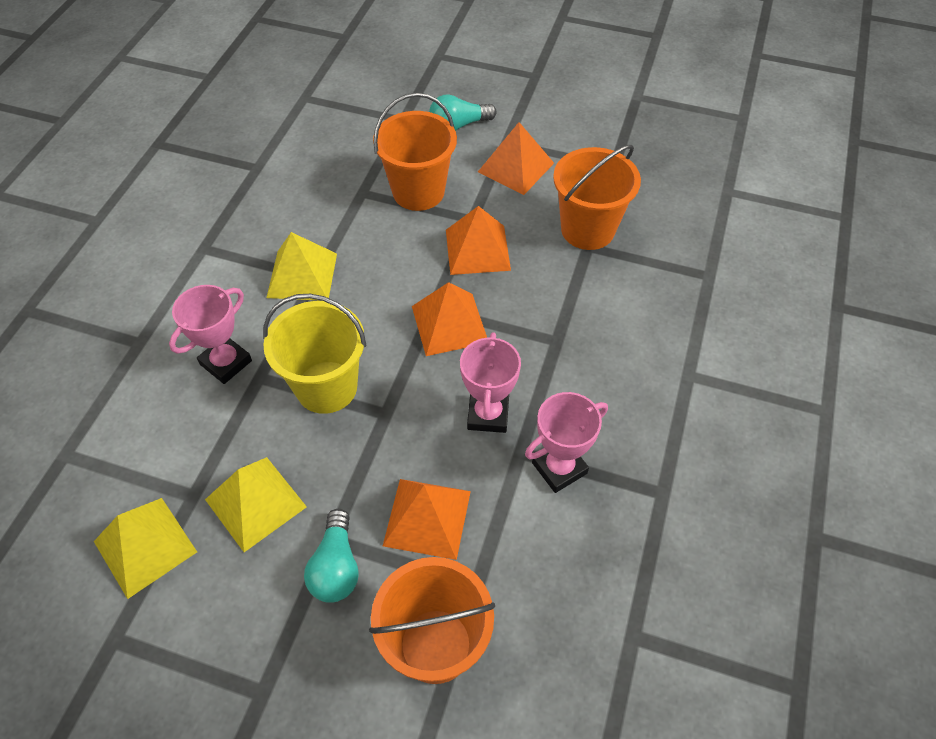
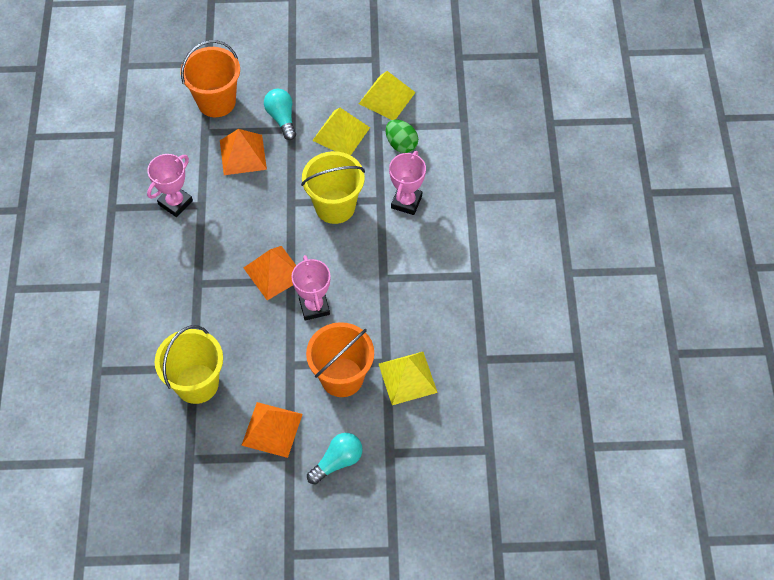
camera: 160 degrees right, 5 degrees up
(177, 453) = (401, 144): none -> green egg
(302, 275) = (393, 276): yellow pyramid -> yellow pyramid (407, 378)
(477, 249) = (276, 338): orange pyramid -> none
(488, 414) = (227, 220): pink trophy -> pink trophy (314, 306)
(587, 229) = (197, 383): orange bucket -> yellow bucket

